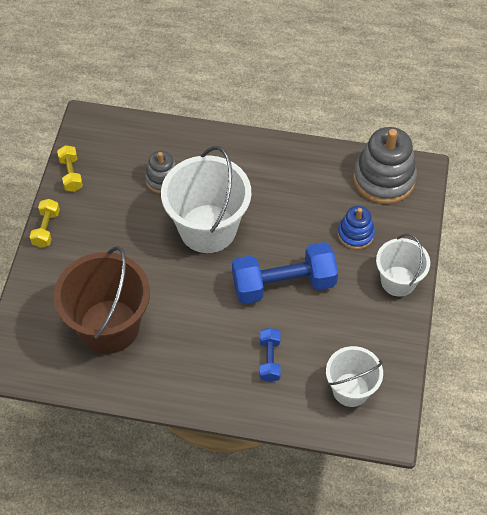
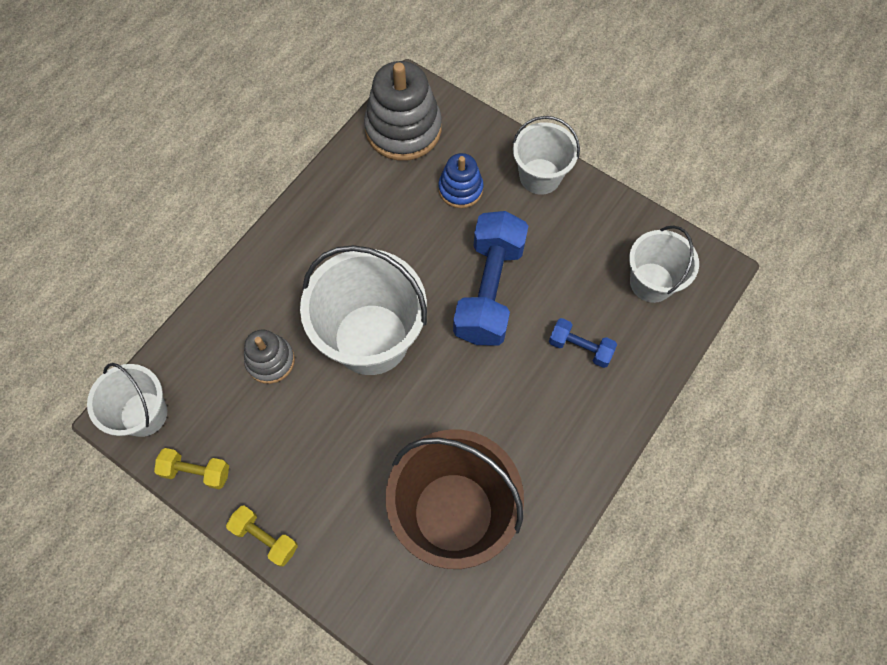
camera: 65 degrees left, 10 degrees up
(94, 131) = (144, 414): none -> white bucket

